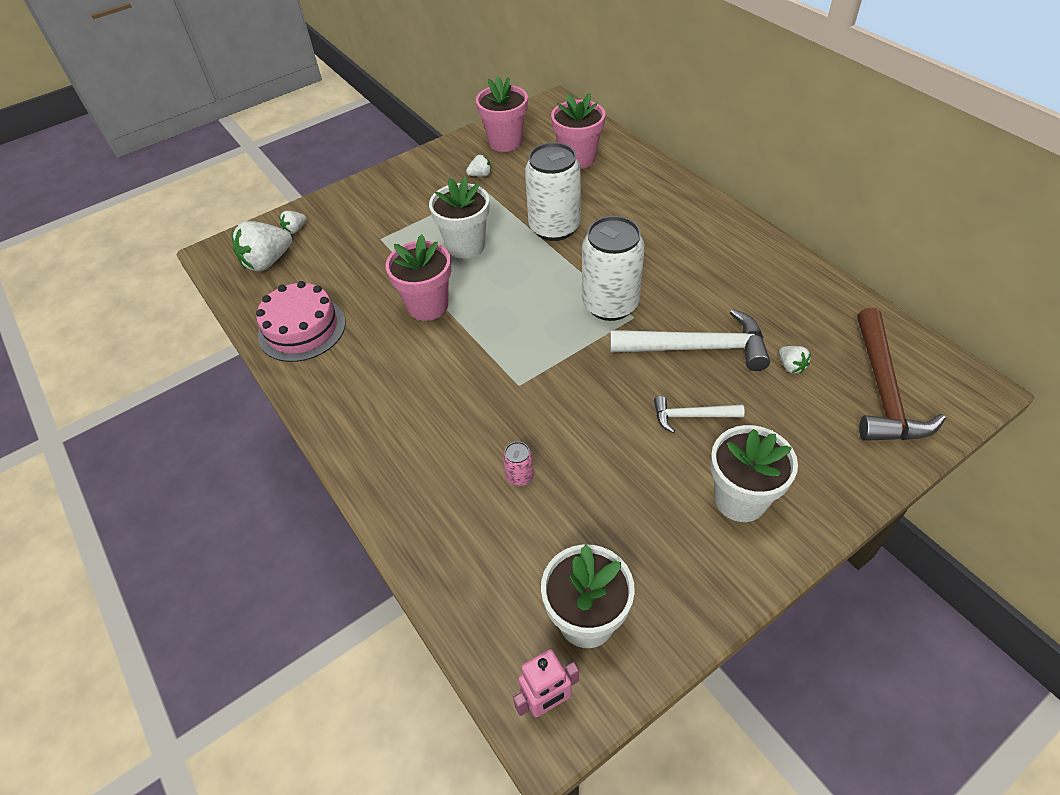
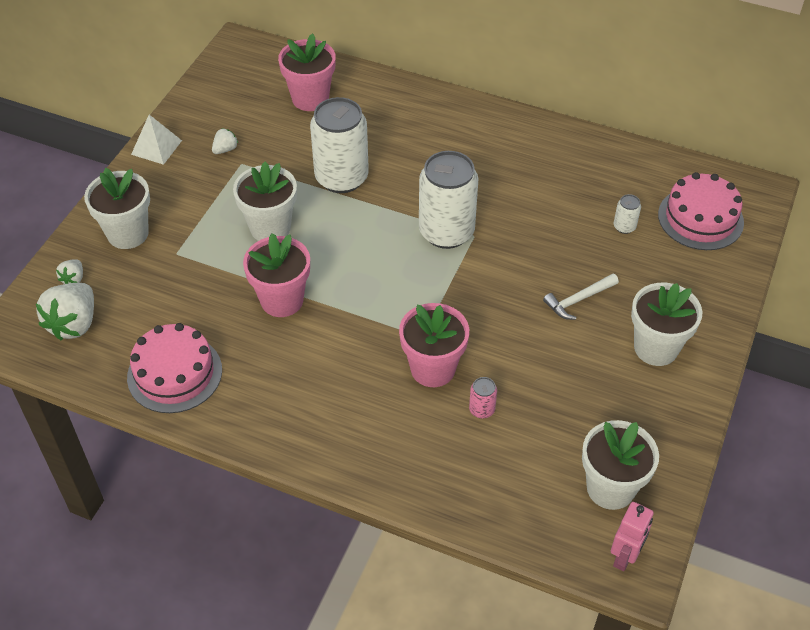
camera: 35 degrees left, 0 degrees up
(359, 211) = (128, 233): none -> white flower pot
(431, 157) = (156, 147): none -> white pyramid
(505, 142) = (222, 104): pink flower pot -> pink flower pot (433, 369)
(697, 348) = (544, 241): white hammer -> none
(791, 366) = (624, 227): white strawberry -> white can
(883, 390) = (700, 218): brown hammer -> pink cake

